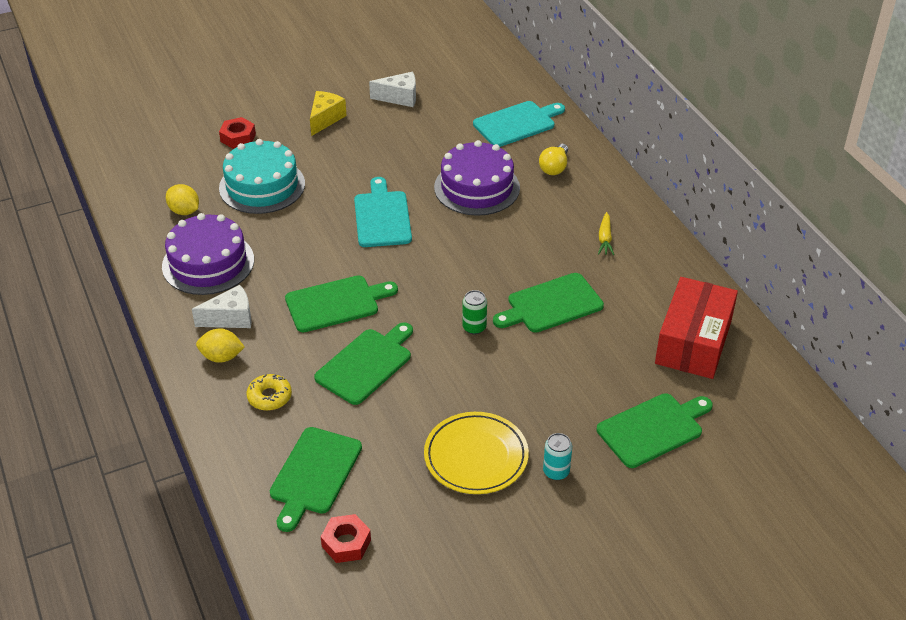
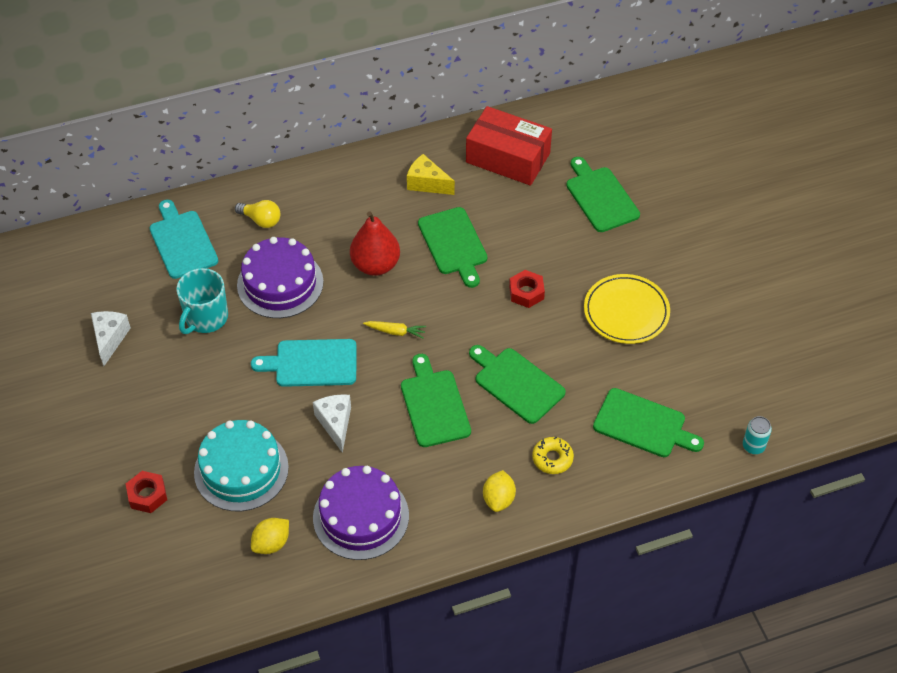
camera: 85 degrees left, 10 degrees up
(231, 318) = (446, 493): white cheese -> white cheese (335, 423)
(325, 119) = (132, 409): yellow cheese -> yellow cheese (427, 183)
(346, 543) = (714, 403): red nut -> red nut (526, 292)
(429, 147) = (206, 318): none -> turquoise mug
(474, 327) = (477, 301): green can -> none
(511, 249) = (375, 265): none -> red pear
(556, 472) = (642, 262): turquoise can -> turquoise can (753, 446)
(605, 238) = (371, 196): yellow carrot -> yellow carrot (395, 332)

